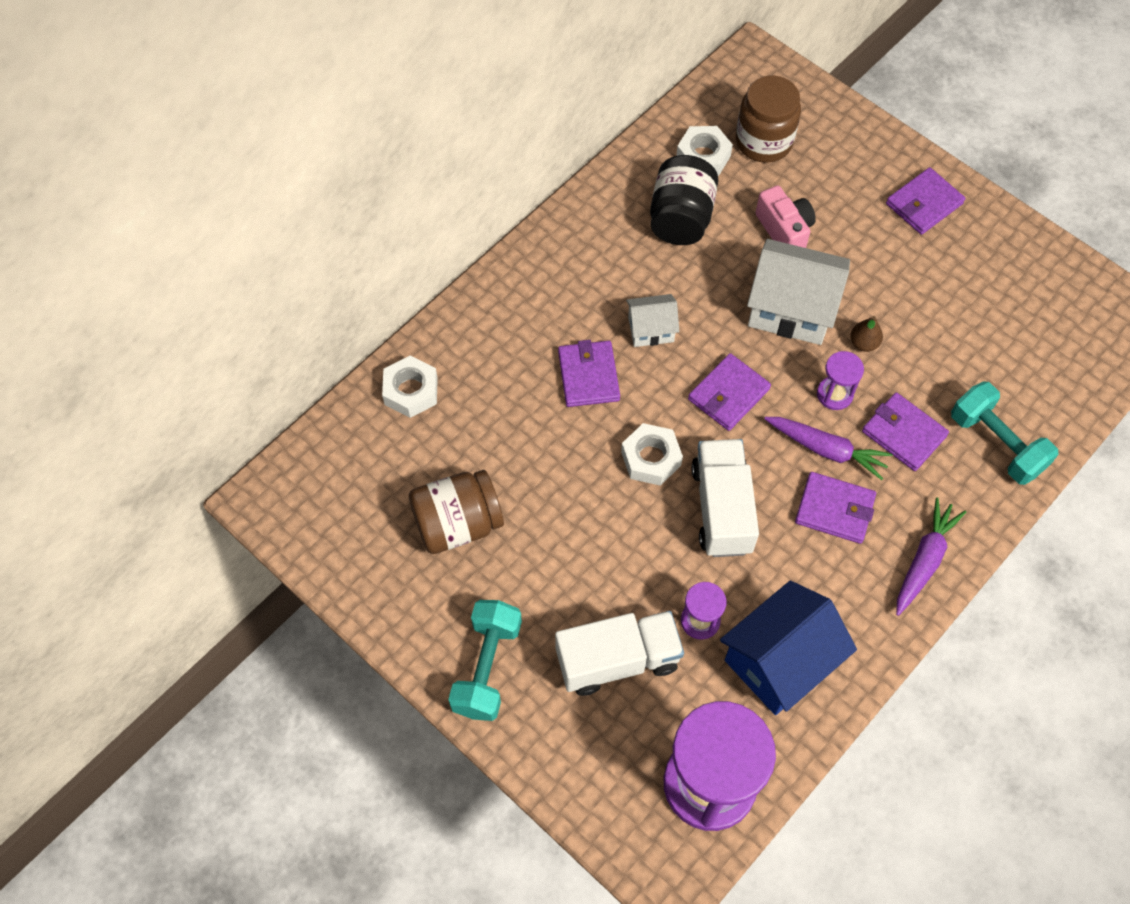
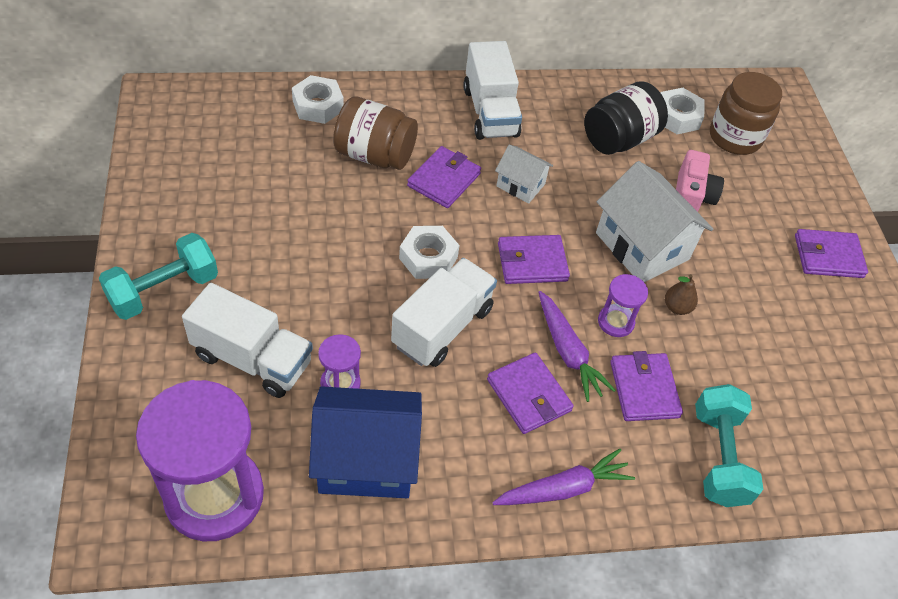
camera: 35 degrees right, 10 degrees down
(458, 524) = (253, 196): brown jar -> brown jar (375, 155)
(556, 276) = (490, 112): none -> white truck

